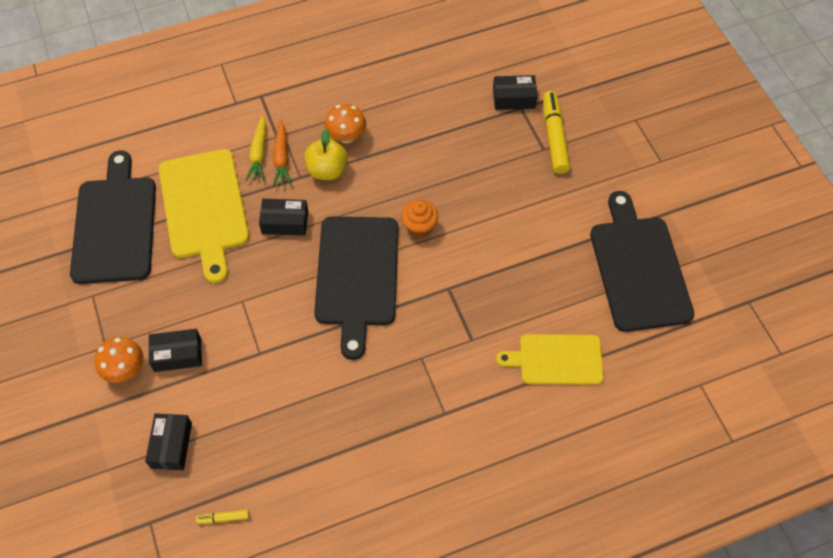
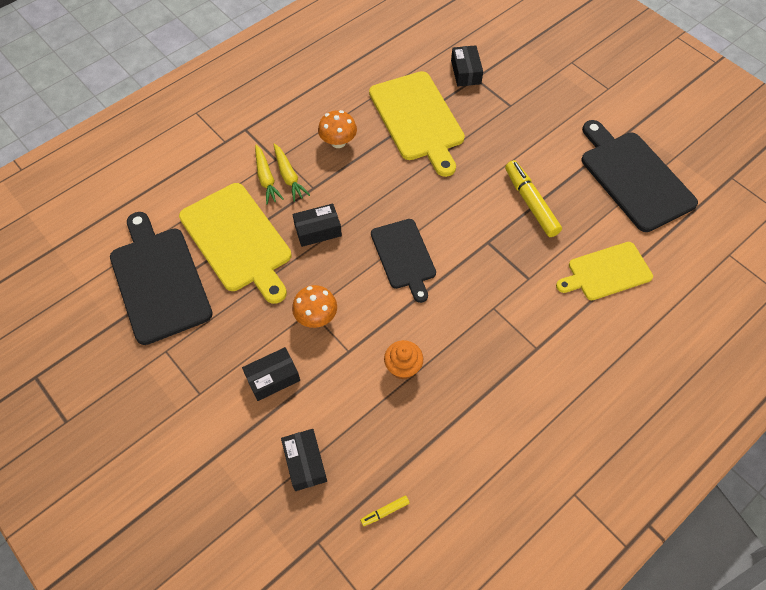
camera: 20 degrees left, 0 degrees up
(125, 369) = (228, 408): orange mushroom -> orange mushroom (316, 317)
(282, 157) = (289, 176): orange carrot -> yellow carrot
(327, 170) = (335, 175): yellow apple -> none
(357, 276) = (404, 256): black cutting board -> black cutting board, size x0.64
(419, 227) = (438, 198): orange cupcake -> orange cupcake (403, 367)
(438, 136) = (417, 119): none -> yellow cutting board
(514, 98) = (465, 72): black box -> black box turned 75 degrees counterclockwise
(554, 137) = (514, 93): yellow marker -> yellow marker (530, 203)

